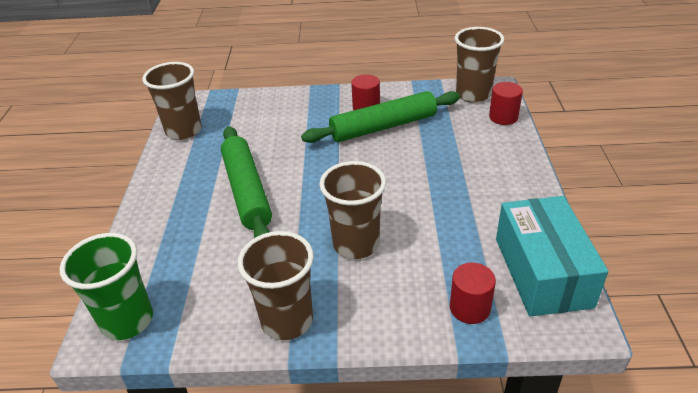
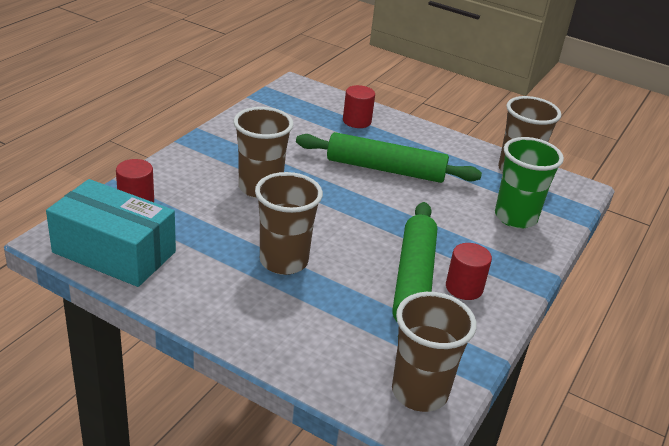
camera: 115 degrees right, 5 degrees down
(127, 321) = (298, 94): green cup -> green cup (515, 217)
(287, 320) = (227, 137): brown cup -> brown cup (283, 261)
(503, 117) = (342, 383): red cylinder -> red cylinder (357, 121)

